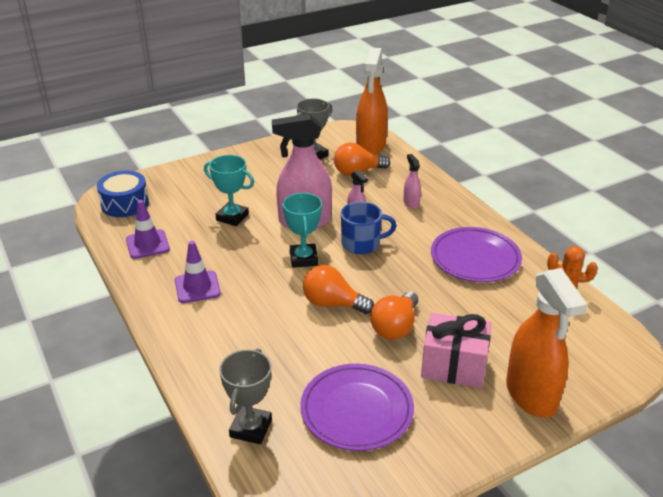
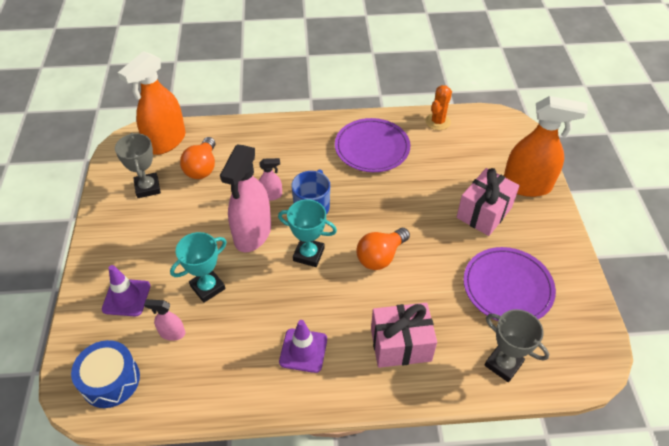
camera: 65 degrees left, 15 degrees up
(147, 244) = (205, 376): purple traffic cone -> purple traffic cone (126, 297)
(235, 345) = (400, 345): none -> pink gift
(371, 146) = (166, 141): orange spray bottle -> orange spray bottle turned 90 degrees clockwise
(395, 327) = (428, 228): orange light bulb -> none
(411, 202) = (275, 152): pink spray bottle -> pink spray bottle (172, 333)

